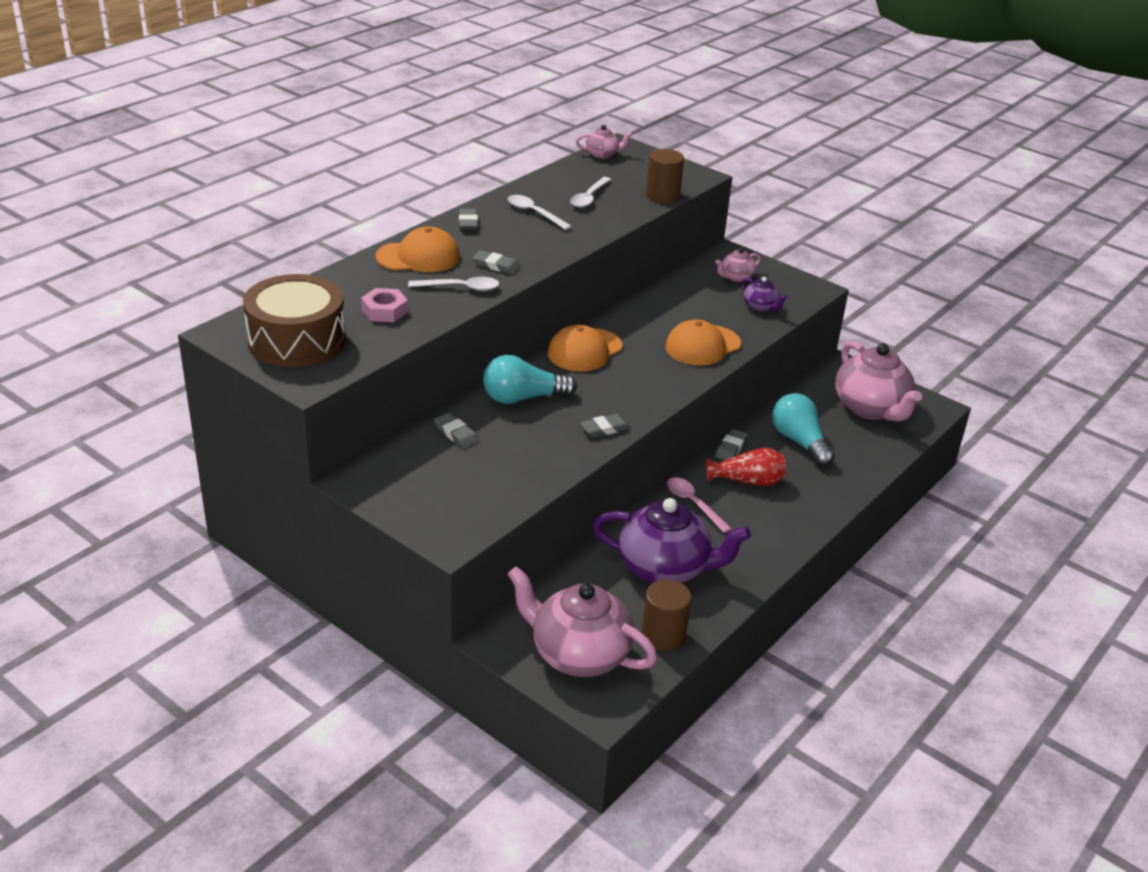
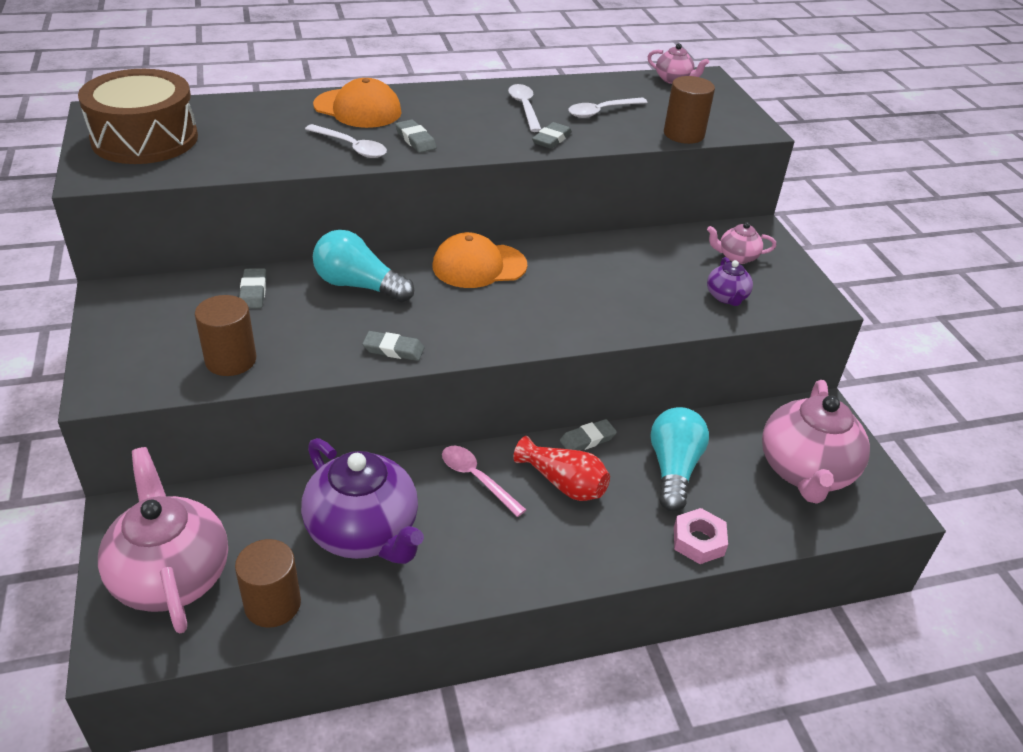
camera: 35 degrees right, 5 degrees up
(384, 311) = (254, 142): pink nut -> pink nut (698, 541)
(468, 222) = (449, 96): grey eraser -> grey eraser (551, 139)
(509, 483) = (231, 360): none -> brown cylinder
(693, 504) = (476, 478): pink spoon -> pink spoon turned 45 degrees counterclockwise
(702, 345) = (608, 310): orange cap -> none

